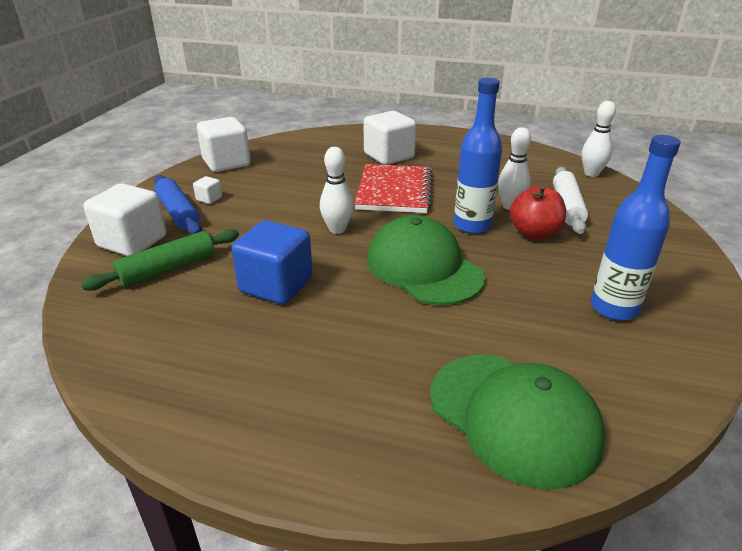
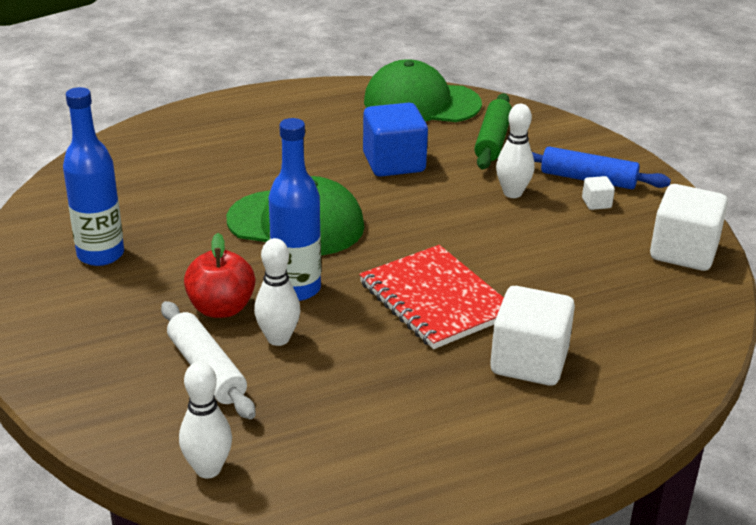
camera: 140 degrees right, 0 degrees up
(132, 242) = (563, 144): white cube -> none
(337, 229) = (422, 226): white bowling pin -> white bowling pin (512, 193)
(513, 417) = (143, 158): green cap -> green cap (421, 103)

